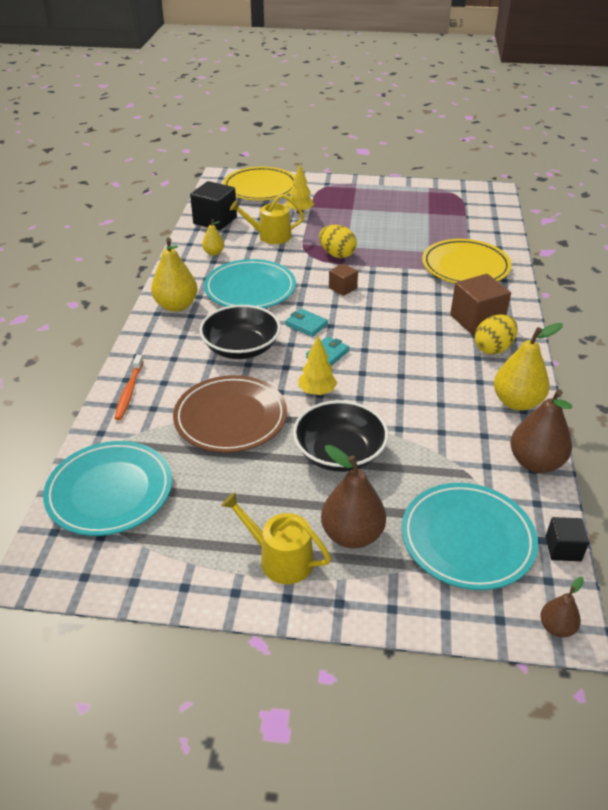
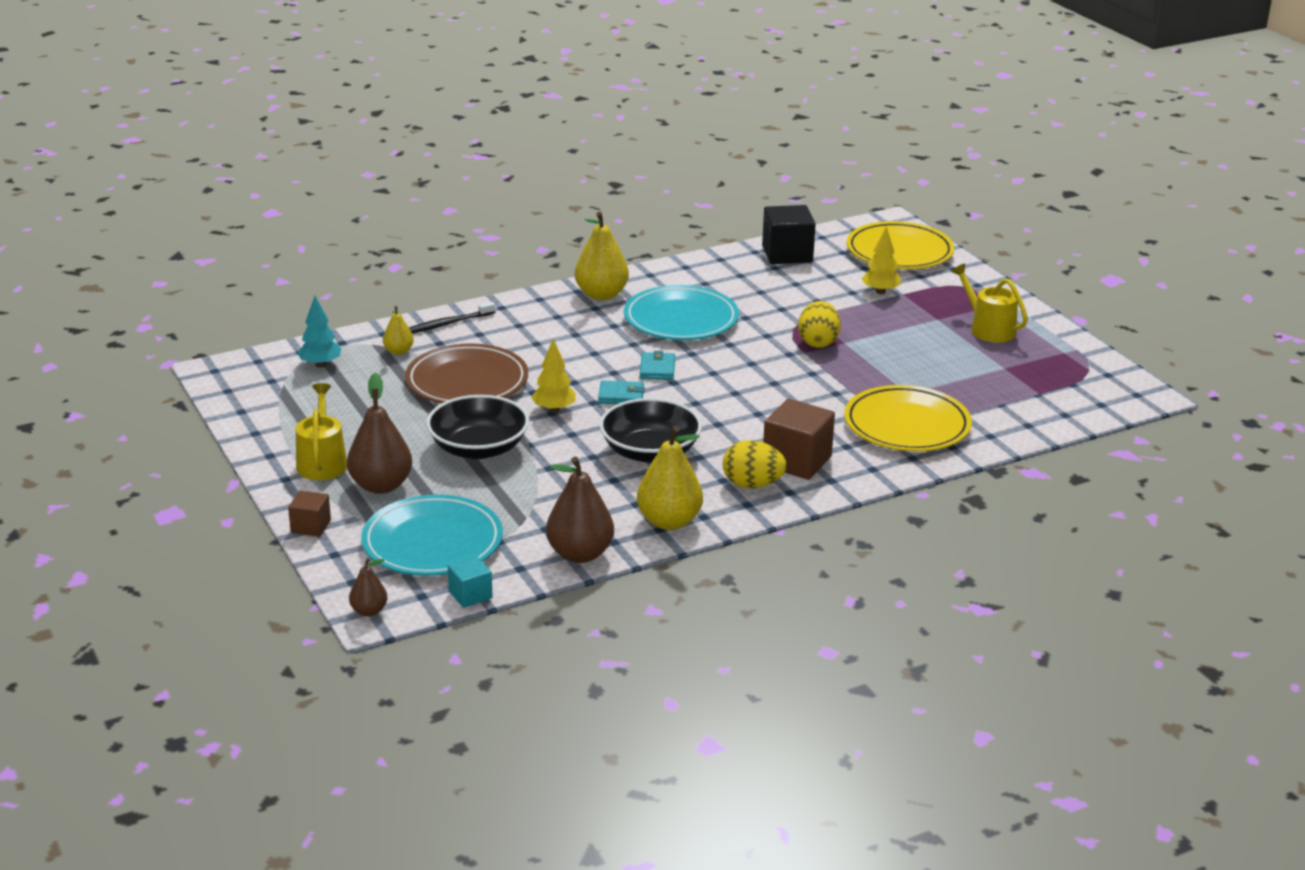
camera: 55 degrees right, 10 degrees down
(110, 492) = (320, 365): turquoise plate -> turquoise tree
(129, 392) = (447, 324): orange toothbrush -> black toothbrush
(214, 253) = (721, 277): yellow pear -> yellow pear (398, 351)
(241, 348) = (575, 350): black bowl -> black bowl (650, 452)
(270, 236) = (800, 294): yellow watering can -> yellow watering can (988, 329)
(342, 288) = (753, 367): brown cube -> brown cube (311, 526)
(563, 548) = (470, 595): black cube -> turquoise cube

